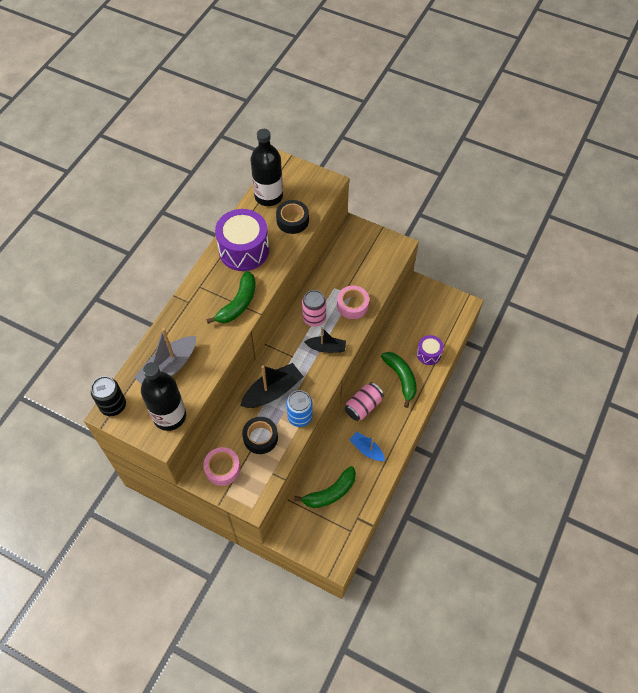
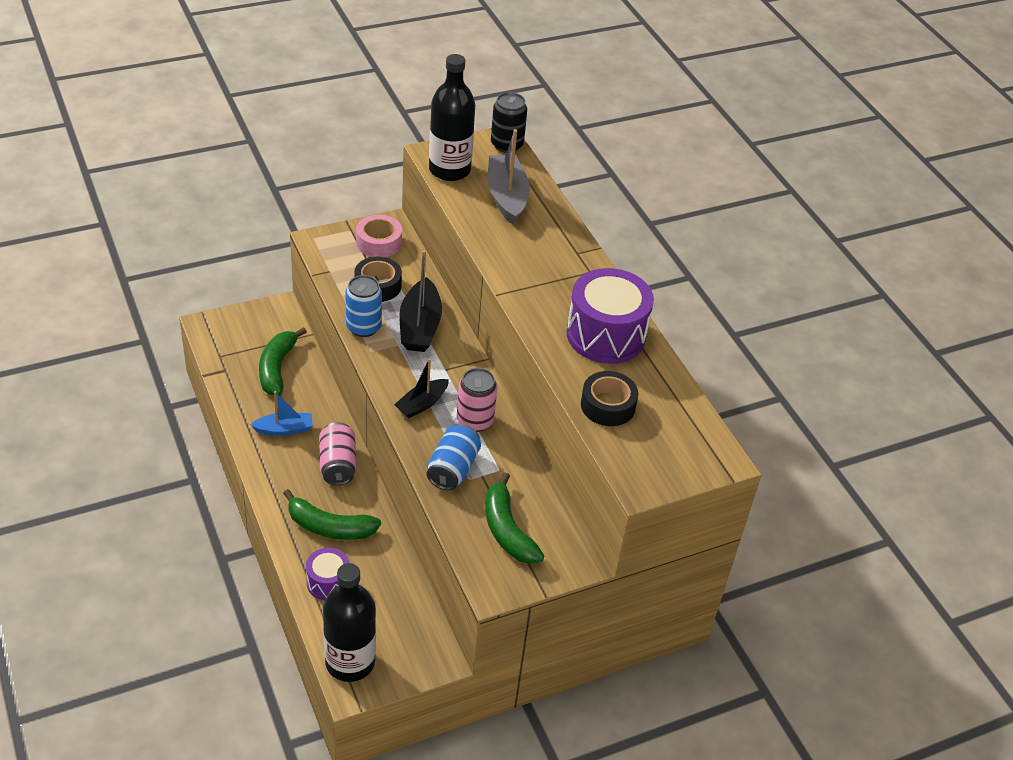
camera: 125 degrees right, 15 degrees down
(238, 303) = (531, 286): green banana -> green banana (507, 530)
(268, 196) = (675, 409): black bottle -> black bottle (350, 662)
(352, 305) = (453, 469): pink tape -> blue can

